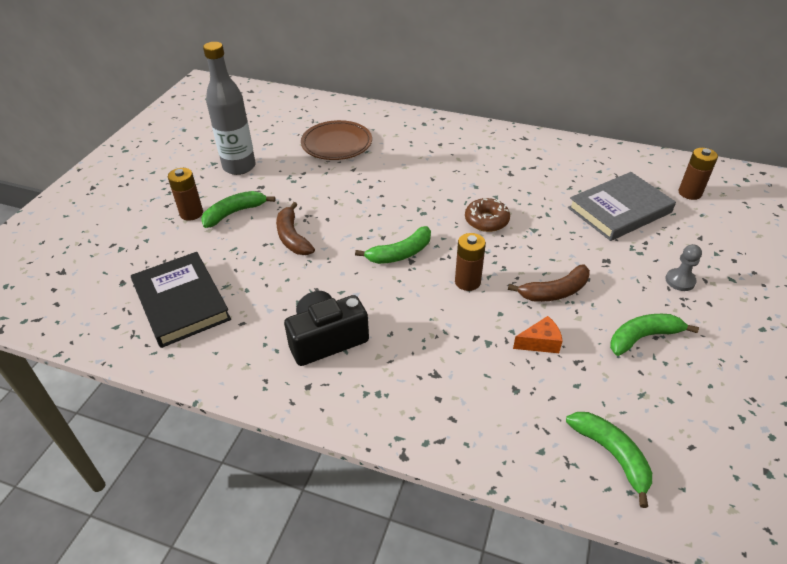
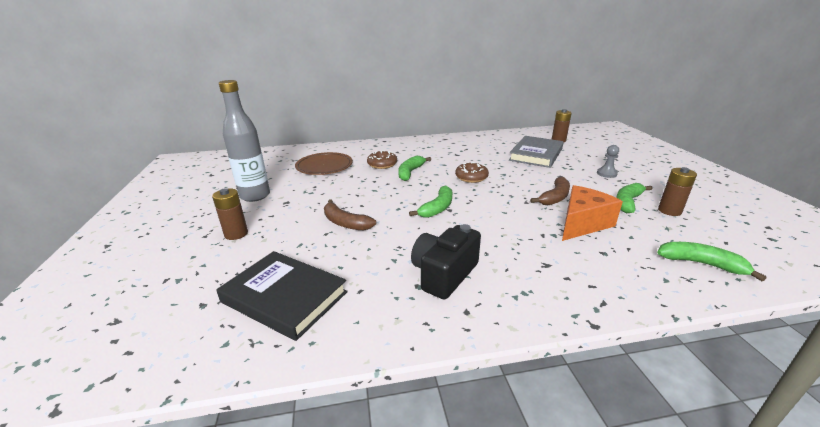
camera: 30 degrees left, 15 degrees down
(234, 213) = (278, 223): green banana -> green banana (410, 172)
(402, 161) = (382, 164): none -> brown donut
(467, 282) = (499, 209): brown battery -> brown battery (669, 211)
(540, 343) = (582, 224): orange cheese -> orange cheese, size x1.93

